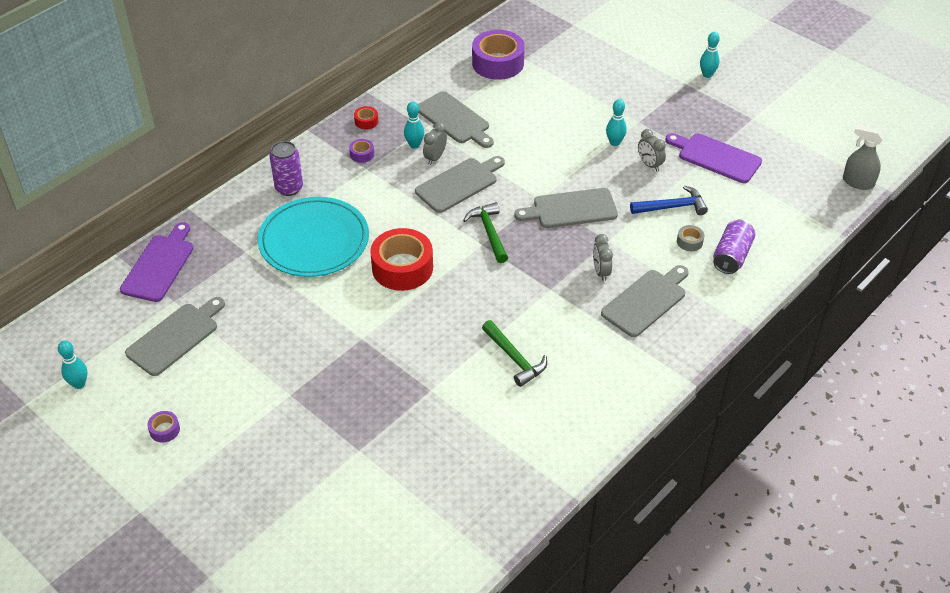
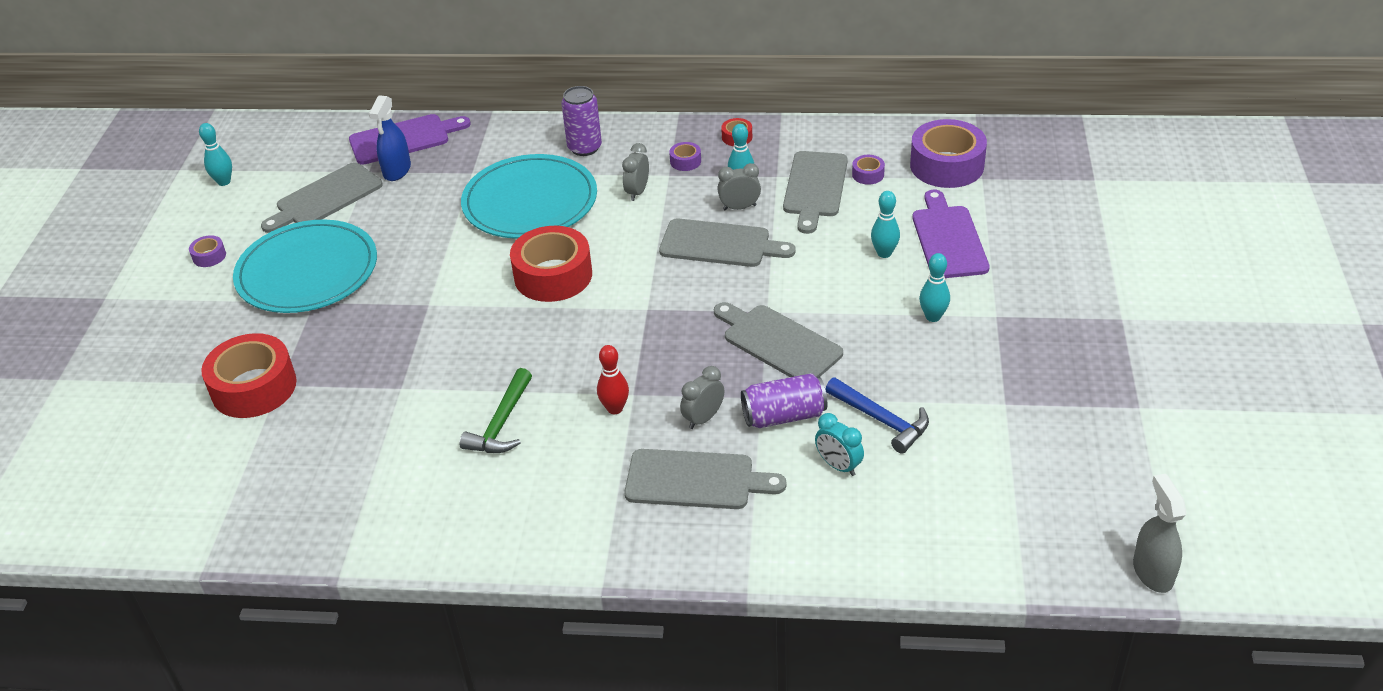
camera: 55 degrees right, 5 degrees down
(176, 337) = (325, 198): grey cutting board -> grey cutting board turned 135 degrees clockwise
(193, 286) = (397, 170): none -> blue spray bottle
(251, 383) = (307, 271): none -> turquoise plate
(347, 465) = (254, 387): none -> red tape
(468, 94) = (868, 174): none -> purple tape
(489, 232) = (671, 304): green hammer -> none
(554, 303) = (615, 408): none -> red bowling pin
(649, 164) = (932, 363): grey clock -> grey clock (637, 192)
(689, 242) = (838, 466): grey tape -> turquoise clock
(707, 75) = (1165, 326): turquoise bowling pin -> turquoise bowling pin (884, 253)
(716, 157) = (1020, 412): purple cutting board -> purple cutting board (948, 239)
(731, 256) = (856, 516): purple can -> purple can (784, 416)

